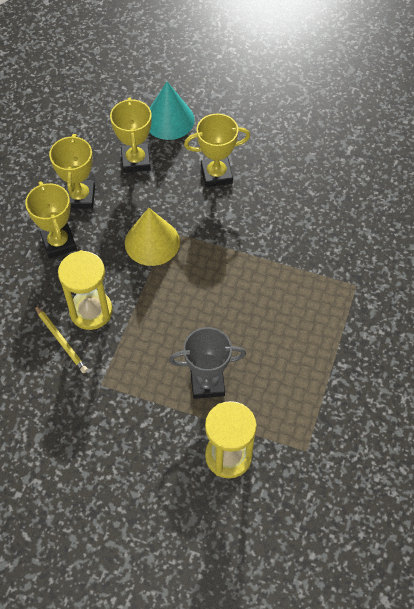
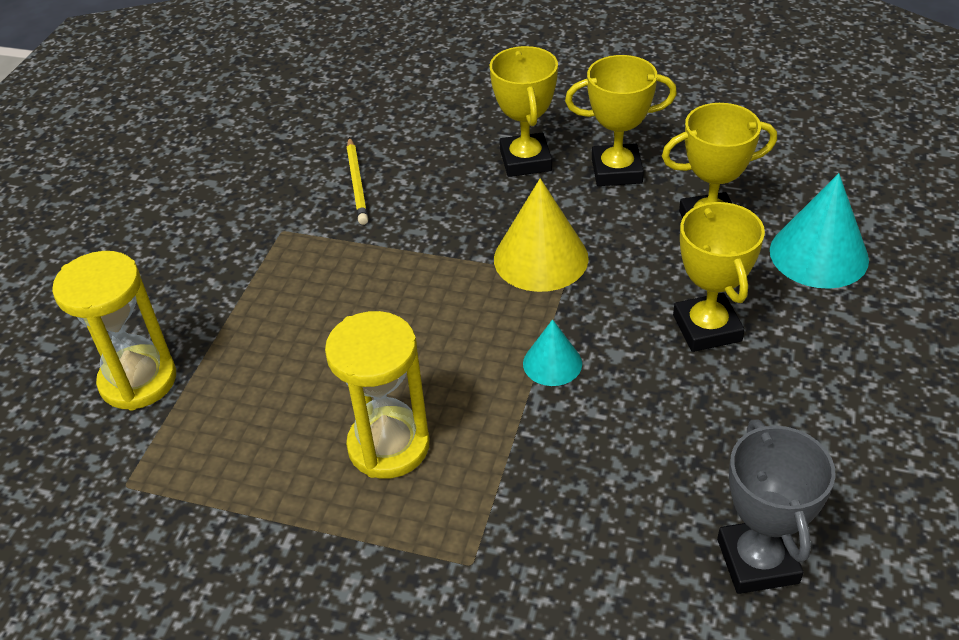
camera: 90 degrees right, 15 degrees down
(59, 243) = (525, 160): yellow trophy -> yellow trophy turned 75 degrees counterclockwise
(61, 340) = (357, 183): yellow pencil -> yellow pencil turned 60 degrees counterclockwise
(91, 311) = (406, 206): yellow hourglass -> yellow hourglass (389, 446)
(207, 383) = (270, 346): grey trophy -> grey trophy (757, 561)
(234, 243) = (552, 363): none -> turquoise cone

